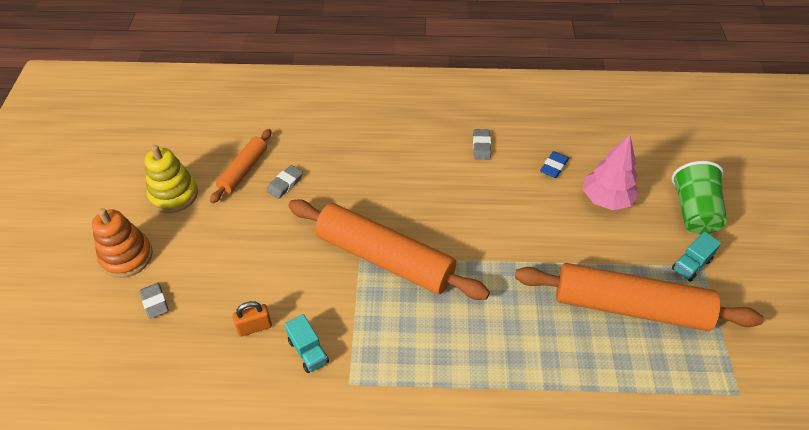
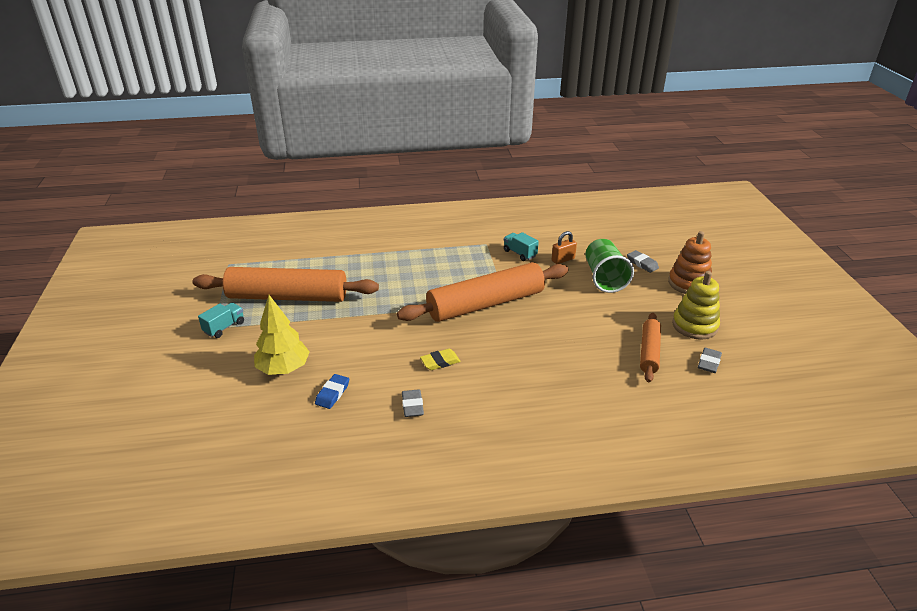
camera: 170 degrees right, 15 degrees down
(285, 184) = (601, 345): grey eraser -> grey eraser (709, 363)
(385, 258) = (486, 304): orange rolling pin -> orange rolling pin turned 45 degrees counterclockwise
(450, 187) = (440, 362): none -> yellow eraser
(606, 199) = (283, 369): pink tree -> yellow tree
(694, 212) = (199, 368): green cup -> green cup (604, 278)

